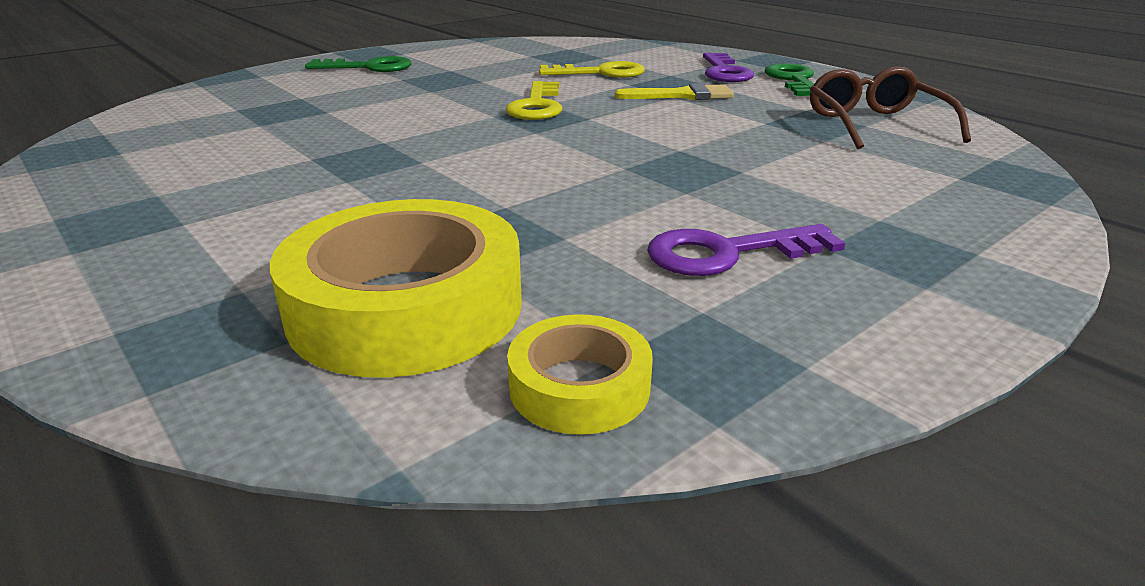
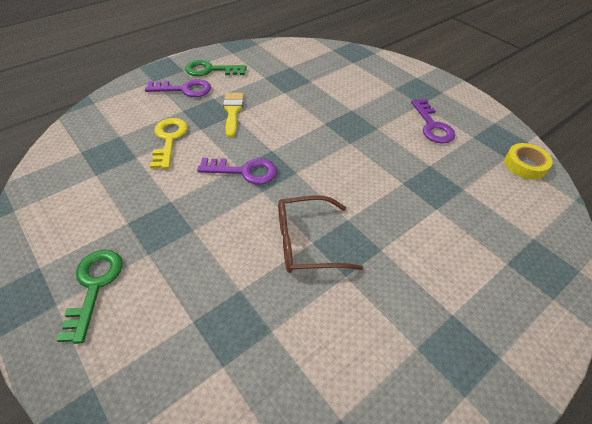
camera: 90 degrees left, 20 degrees up
(406, 307) = (499, 207): yellow tape -> none
(536, 106) = (244, 171): yellow key -> purple key
(875, 124) = (290, 64): brown glasses -> brown glasses (306, 242)

